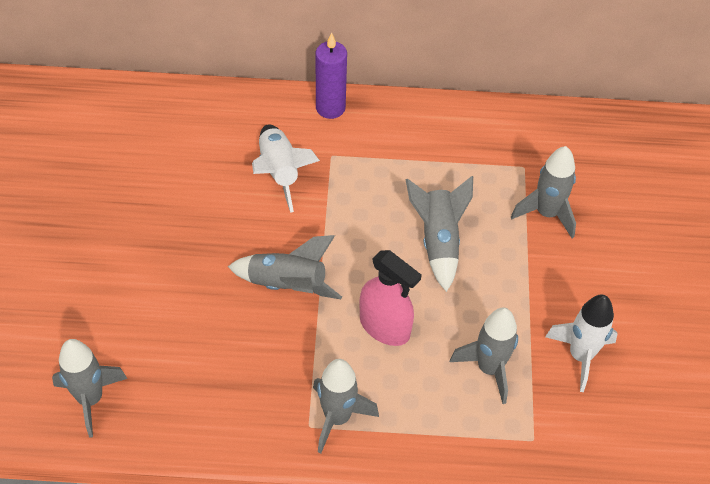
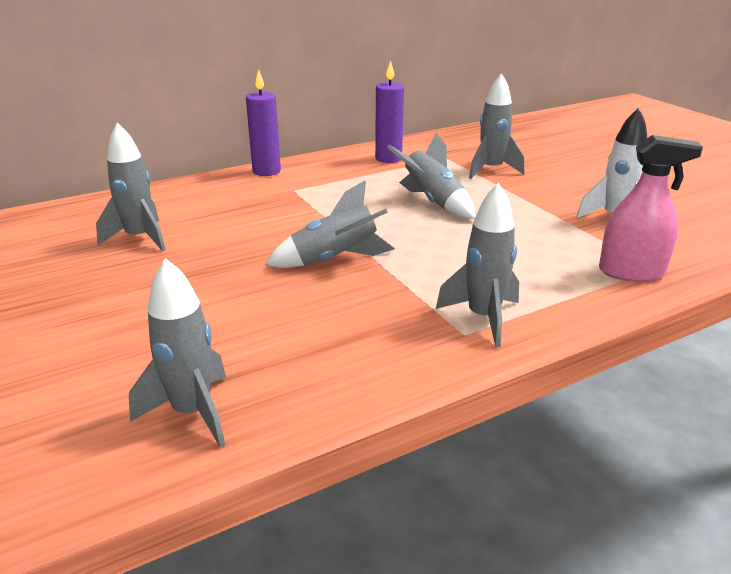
camera: 30 degrees left, 25 degrees down
(279, 172) = (257, 208): white rocket -> none
(385, 327) = (450, 253): pink spray bottle -> pink spray bottle (631, 272)
(464, 139) = (388, 158): none -> purple candle
(489, 368) = (563, 245): grey rocket -> grey rocket (140, 238)

